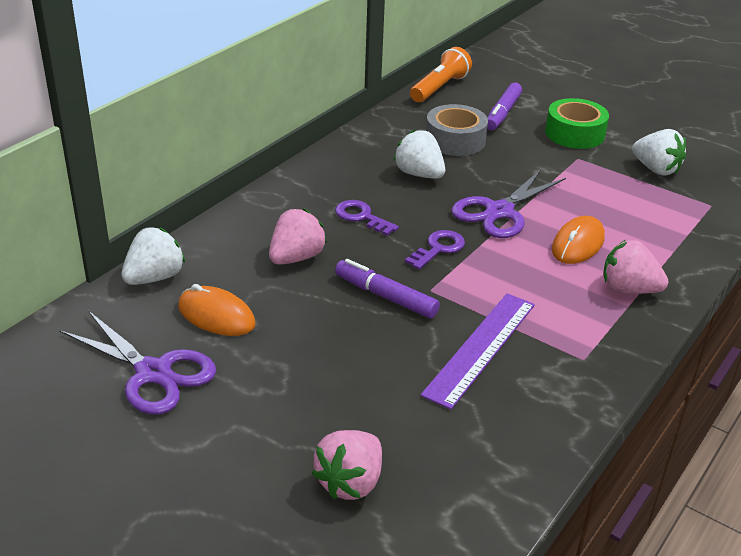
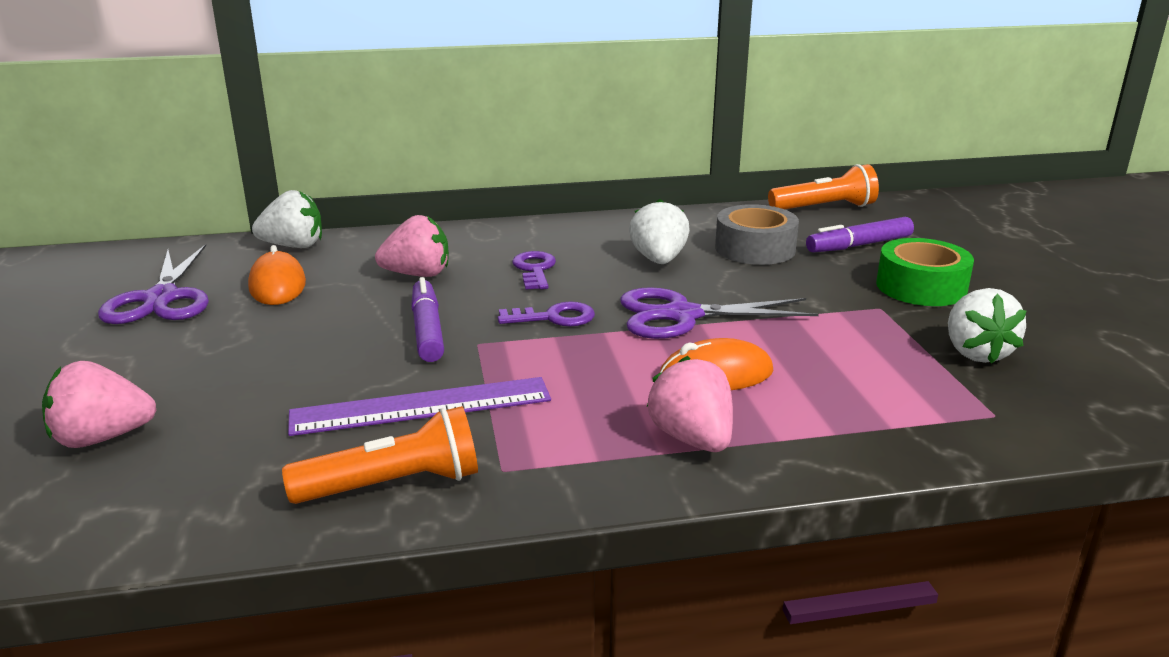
camera: 45 degrees right, 10 degrees down
(554, 400) = (393, 485): none -> orange flashlight

